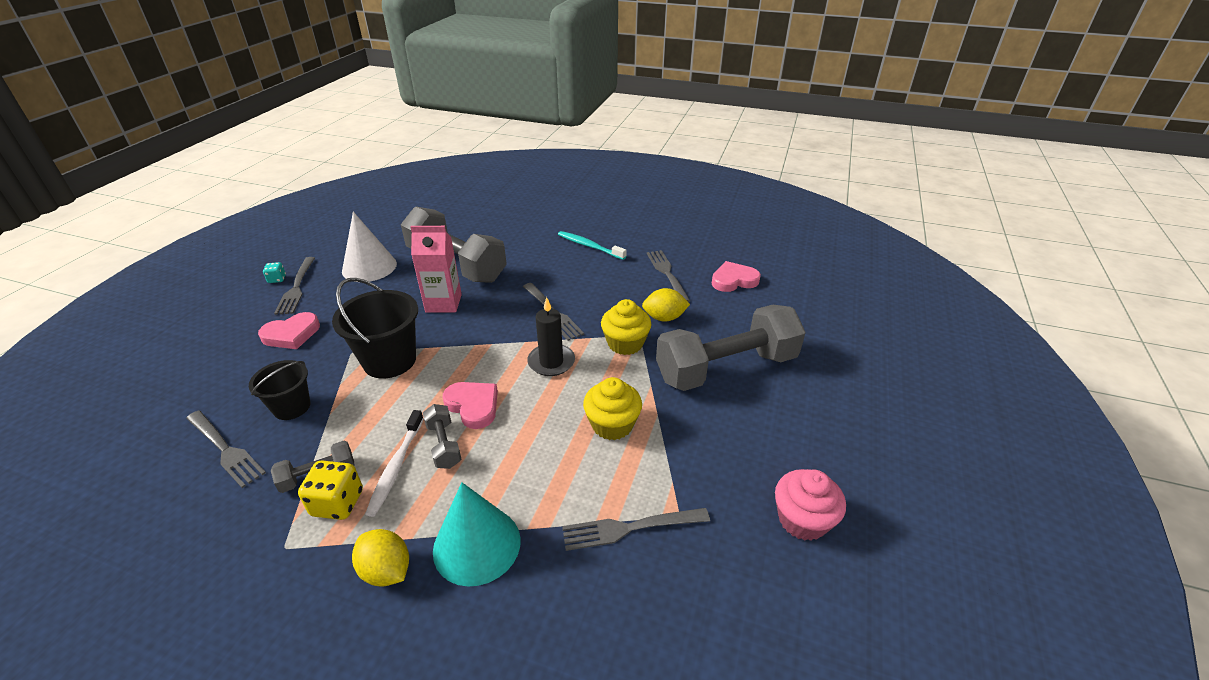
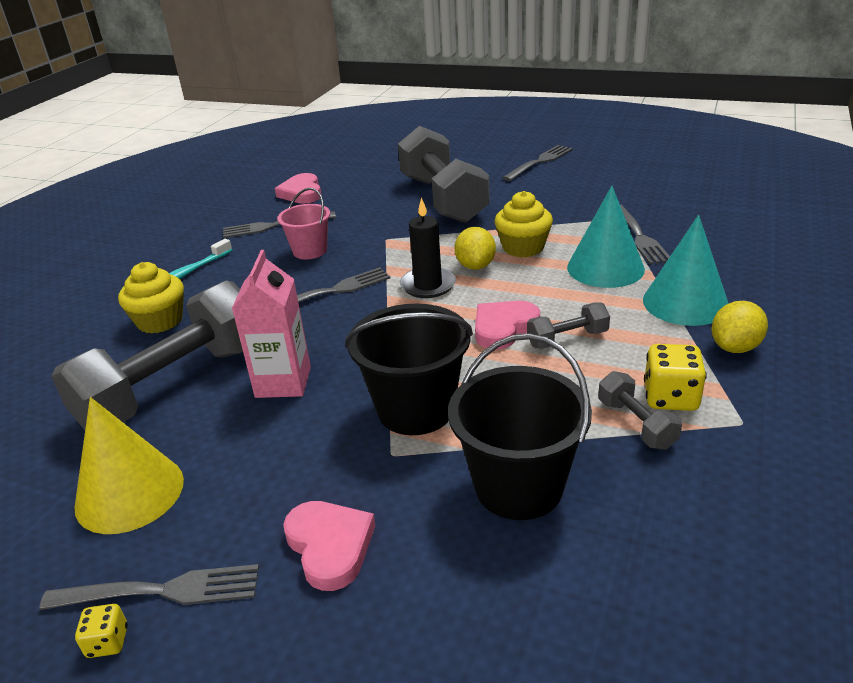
camera: 85 degrees left, 5 degrees down
(225, 450) = (616, 534): grey fork -> grey fork (540, 162)
(277, 279) = (108, 642): turquoise dice -> yellow dice
(292, 407) = (518, 486): black bucket -> black bucket, size x1.61
(369, 267) = (129, 493): white cone -> yellow cone
(396, 467) = (607, 366): white toothbrush -> none
(560, 486) = (605, 268): none -> turquoise cone
(620, 296) = (310, 251): none -> pink bucket
(625, 343) = (400, 245): yellow cupcake -> yellow cupcake (160, 321)
(664, 318) = (359, 226): yellow lemon -> yellow lemon (475, 266)
(802, 520) = (608, 178): pink cupcake -> none

